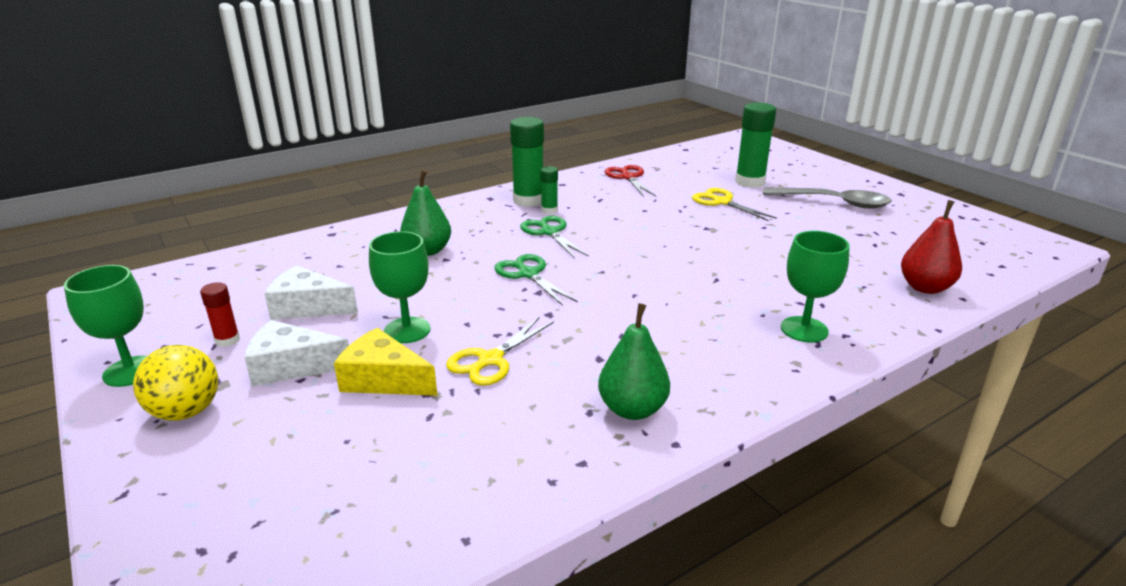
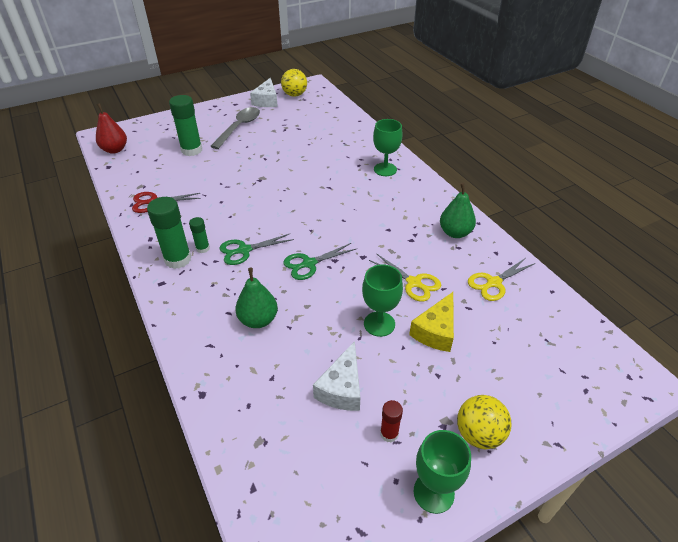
camera: 85 degrees left, 15 degrees up
(291, 366) = (423, 383): white cheese -> white cheese (266, 100)
(722, 202) = (221, 167): yellow scissors -> yellow scissors (494, 283)
(925, 287) = (348, 127): red pear -> red pear (115, 150)
(987, 233) = (294, 95): none -> yellow ball

